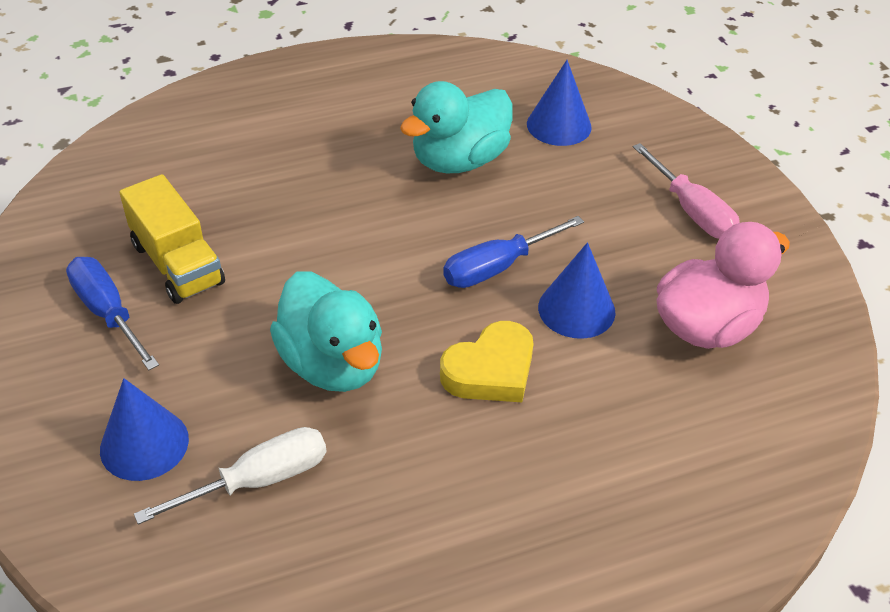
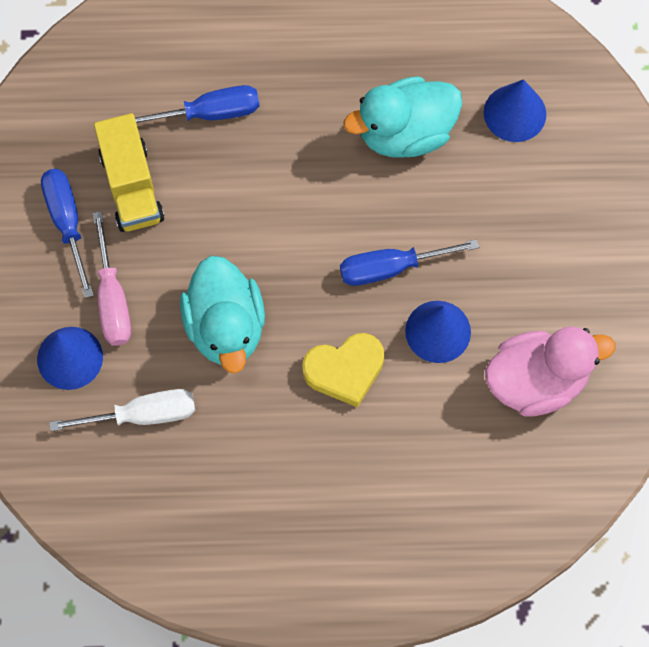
camera: 20 degrees right, 25 degrees up
(246, 187) = (209, 113): none -> blue screwdriver
(691, 210) = (586, 253): pink screwdriver -> pink screwdriver (112, 298)

